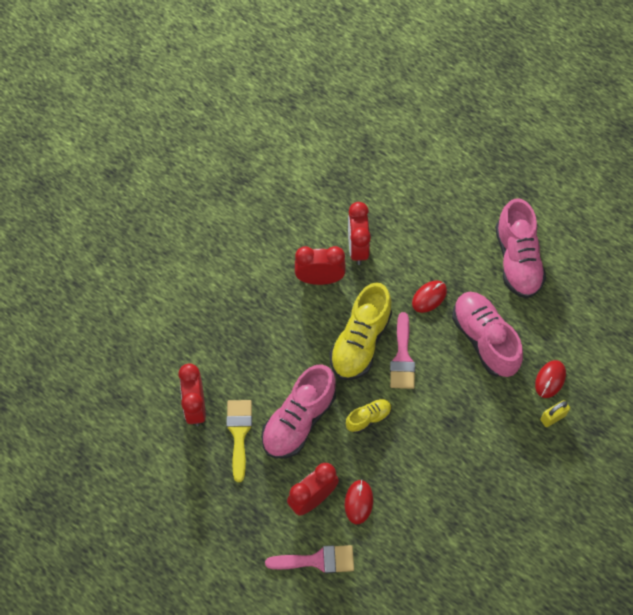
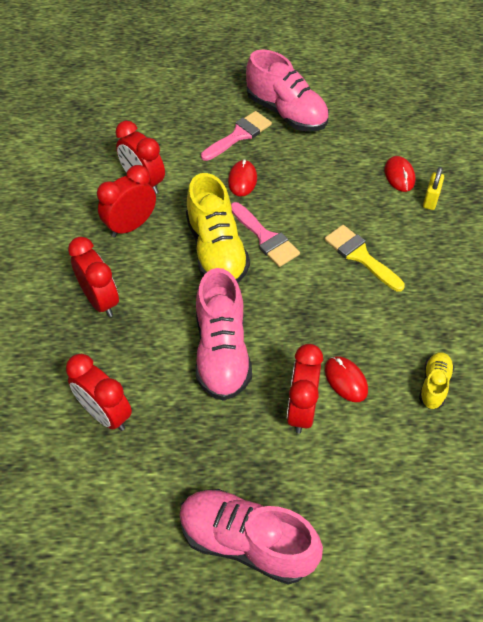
camera: 40 degrees left, 10 degrees down
(239, 433) = (173, 405): yellow brush -> yellow brush (360, 256)
(254, 323) = (100, 300): none -> red clock
(317, 560) = (360, 462): pink brush -> pink brush (239, 135)
(368, 418) = (284, 304): yellow shoe -> yellow shoe (434, 385)
(484, 339) = (319, 181): pink shoe -> pink shoe (246, 541)

